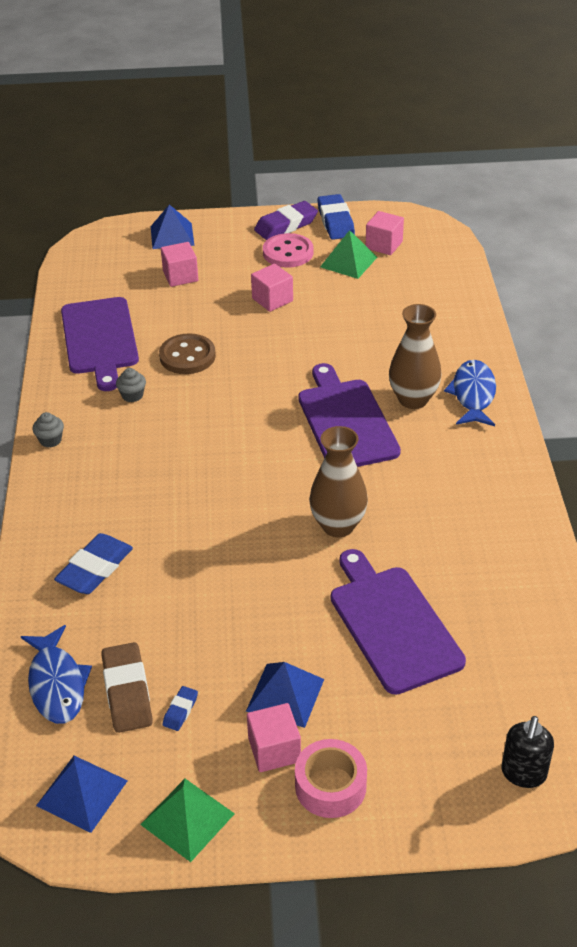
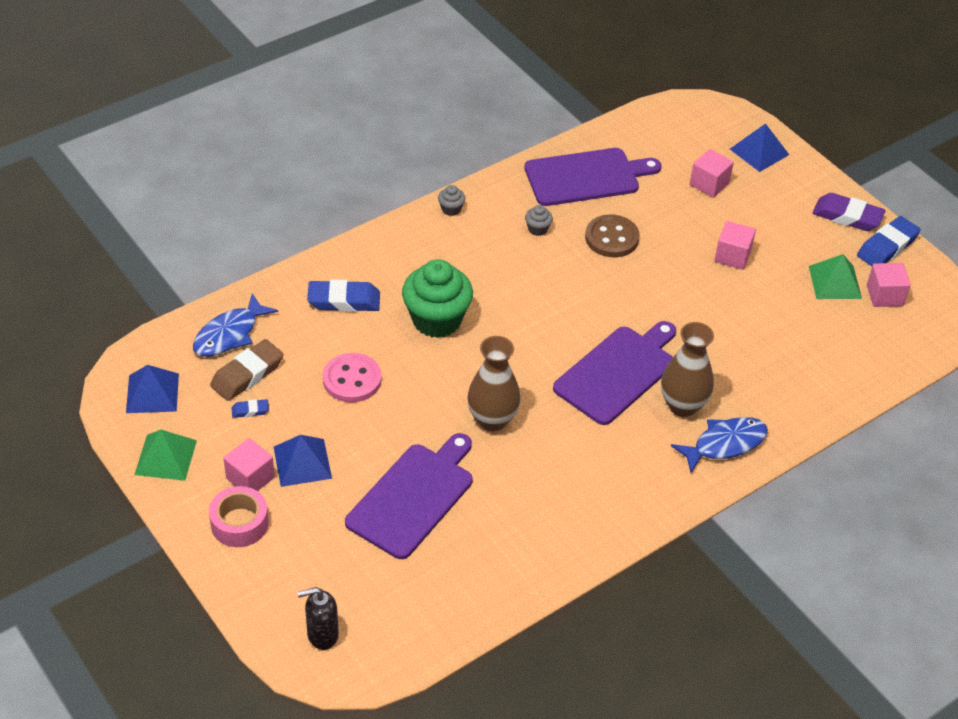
camera: 55 degrees right, 5 degrees up
(100, 339) = (586, 177): purple cutting board -> purple cutting board turned 150 degrees counterclockwise
(182, 511) = (437, 320): none -> green cupcake
(288, 253) = (808, 236): pink button -> pink button (352, 379)

